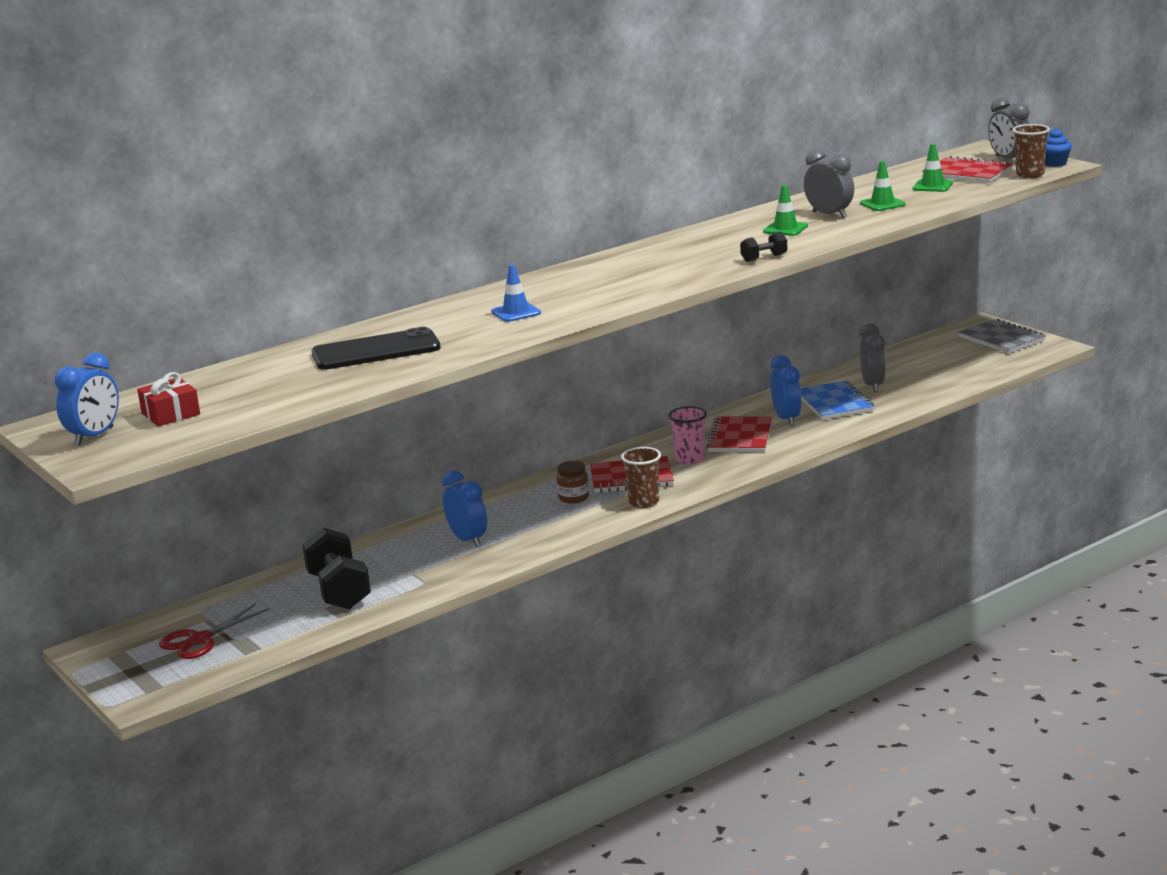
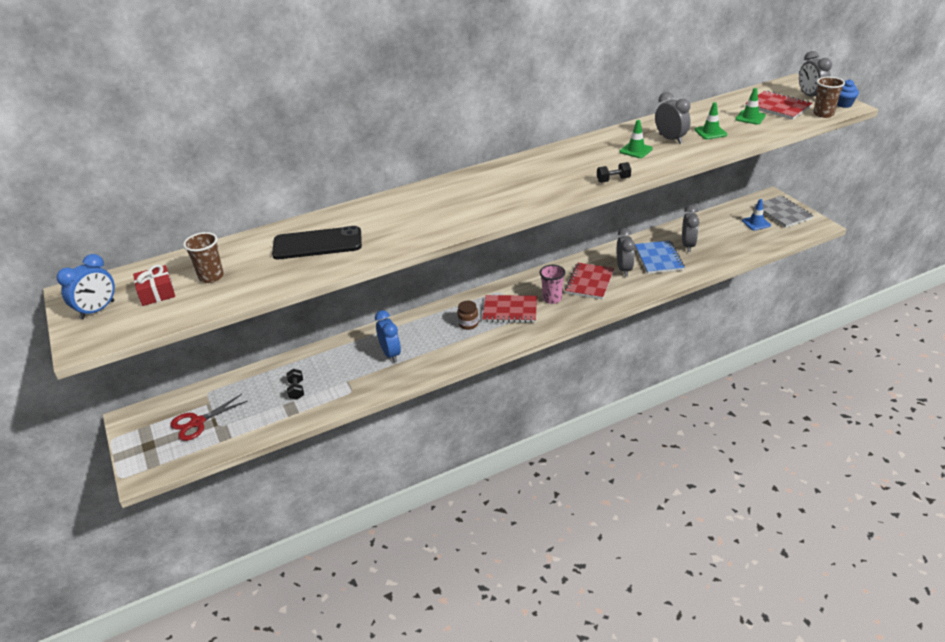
camera: 10 degrees right, 15 degrees up
(339, 591) = (296, 390): black dumbbell -> black dumbbell, size x0.49
(516, 312) = (425, 215): blue traffic cone -> blue traffic cone (756, 223)
(644, 502) = (512, 335): brown cup -> brown cup (211, 277)
(786, 419) = (624, 269): blue clock -> grey clock

